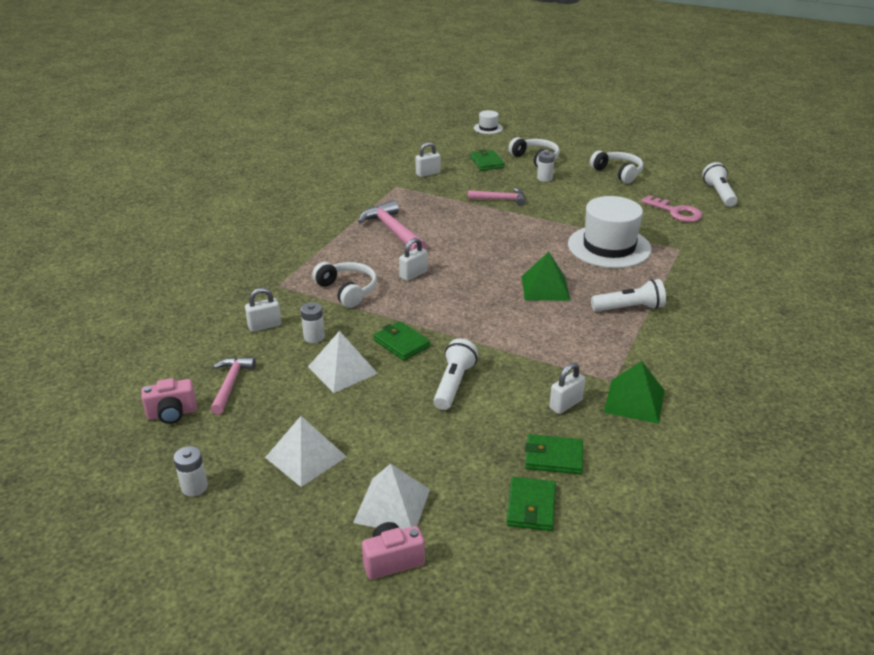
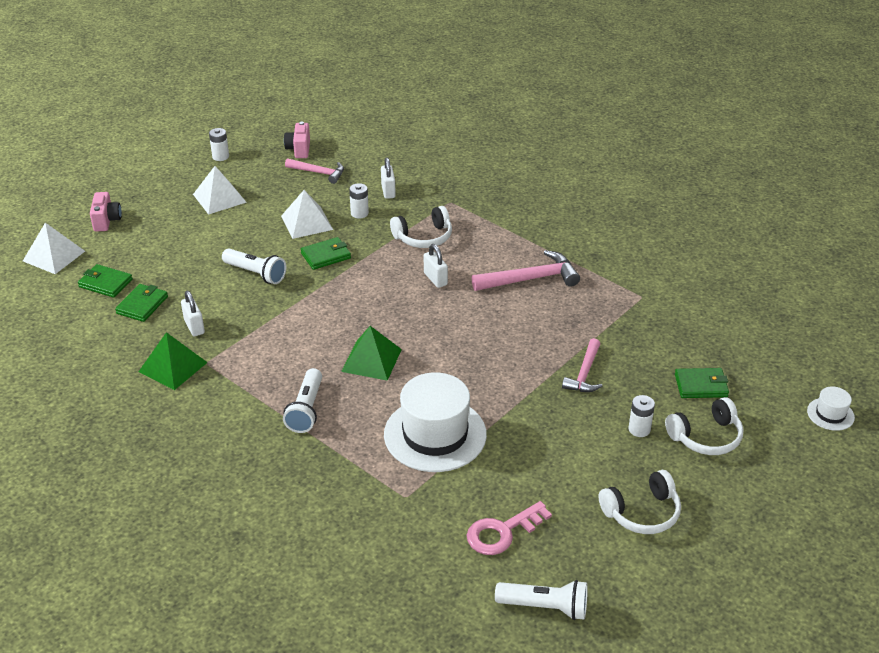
camera: 105 degrees right, 5 degrees up
(392, 505) = (150, 227): white pyramid -> white pyramid (54, 256)
(428, 173) = (674, 327): white padlock -> none

